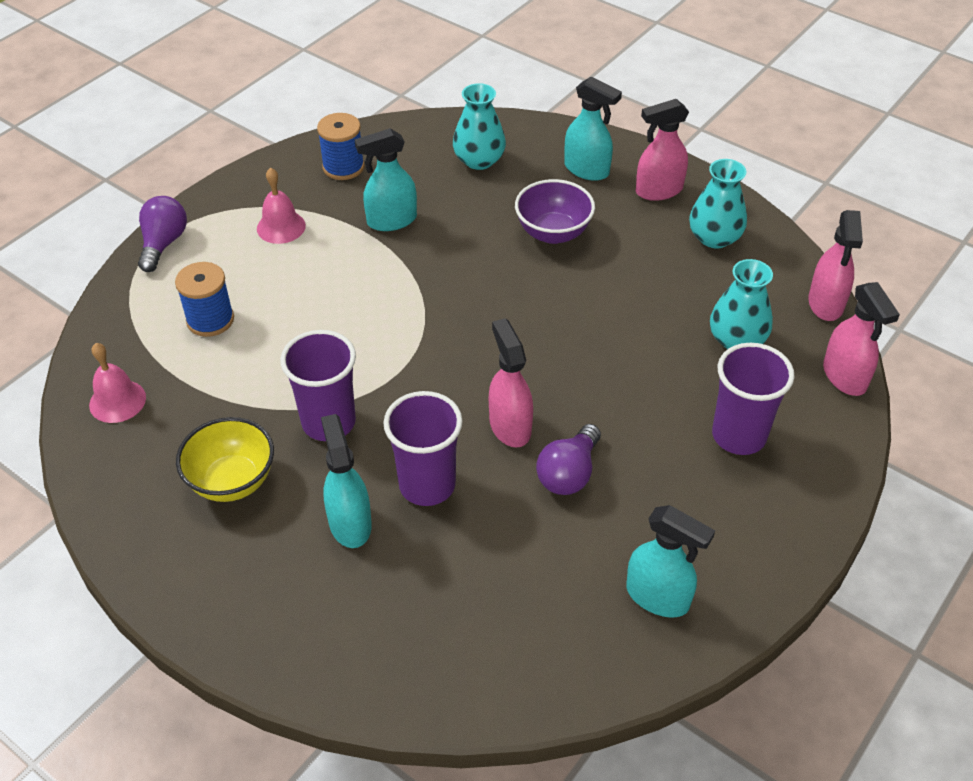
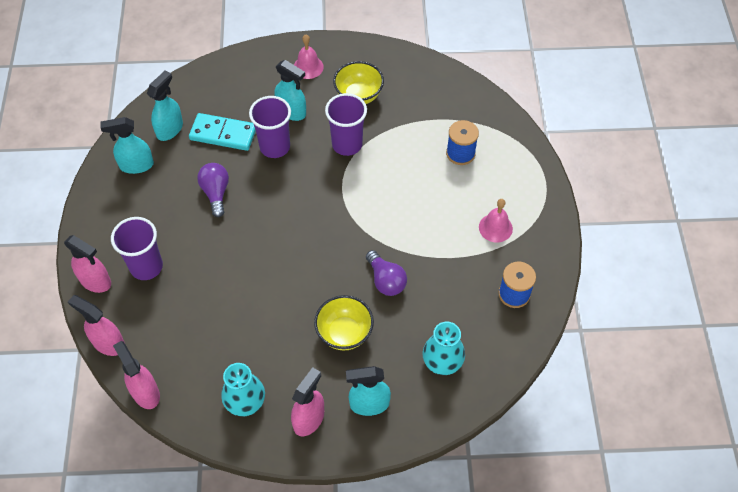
camera: 140 degrees right, 10 degrees up
(117, 401) = (449, 93): pink bell -> pink bell (308, 67)
(163, 244) = (539, 175): purple light bulb -> purple light bulb (386, 280)
(391, 221) = (443, 275): turquoise spray bottle -> turquoise spray bottle (170, 129)
(482, 558) = (223, 134): none -> turquoise domino
(510, 426) = (263, 197): pink spray bottle -> pink spray bottle (95, 281)
(553, 233) = (344, 333): purple bowl -> yellow bowl
(737, 340) = (183, 328): turquoise vase -> none

